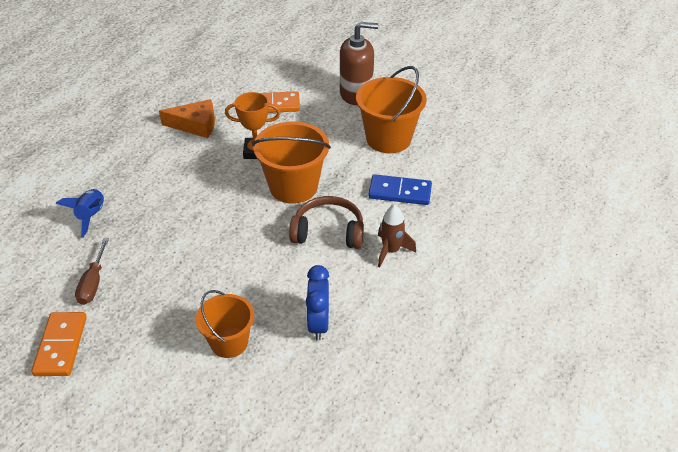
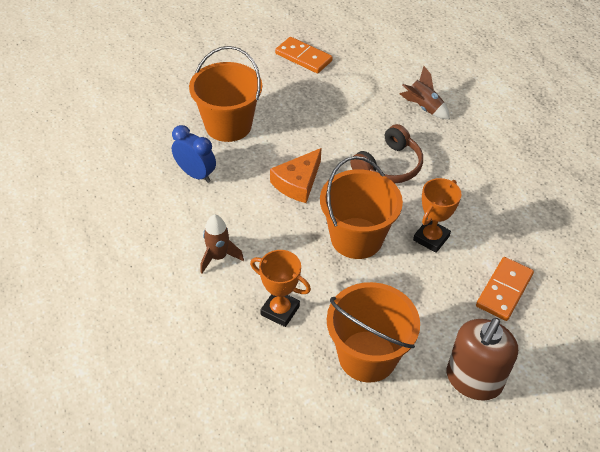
camera: 125 degrees right, 5 degrees up
(91, 216) = (423, 107): blue rocket -> brown rocket
(93, 282) = (347, 86): brown screwdriver -> none
(196, 125) = (509, 215): orange cheese -> orange cheese (298, 183)
(229, 342) = (228, 125): orange bucket -> orange bucket, size x1.56
(328, 232) = (279, 230): brown headphones -> brown headphones (389, 166)
(400, 192) = (280, 310): blue domino -> orange trophy

